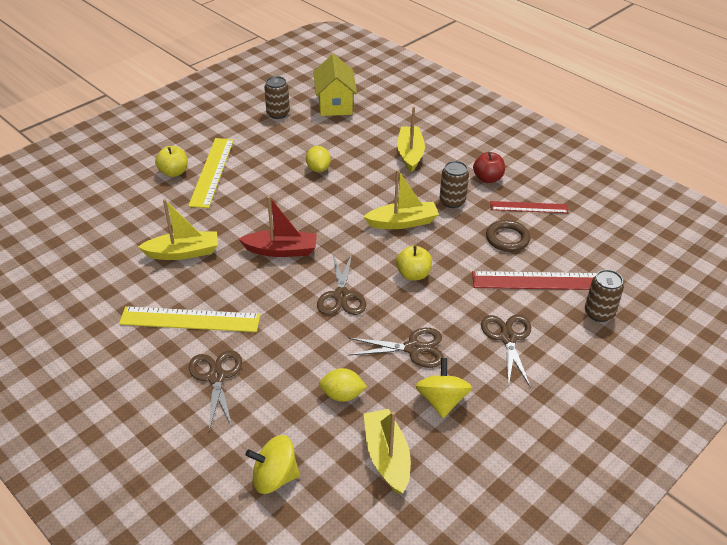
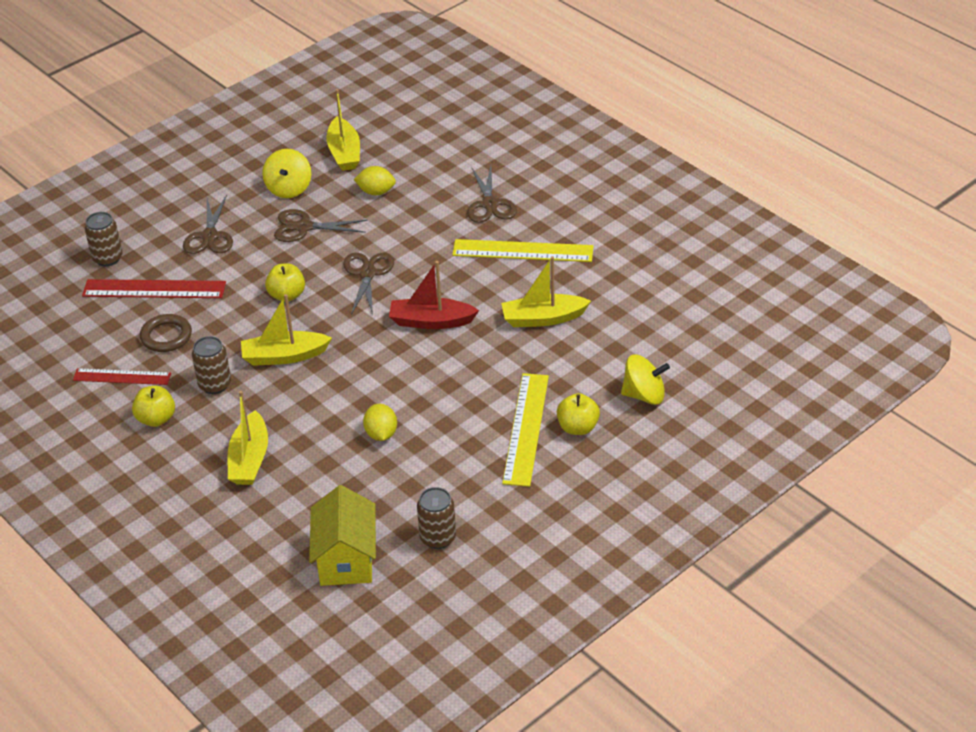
camera: 175 degrees left, 0 degrees up
(274, 477) = (435, 141): yellow spinning top -> yellow spinning top (644, 395)
(487, 178) = (156, 419): red apple -> yellow apple

